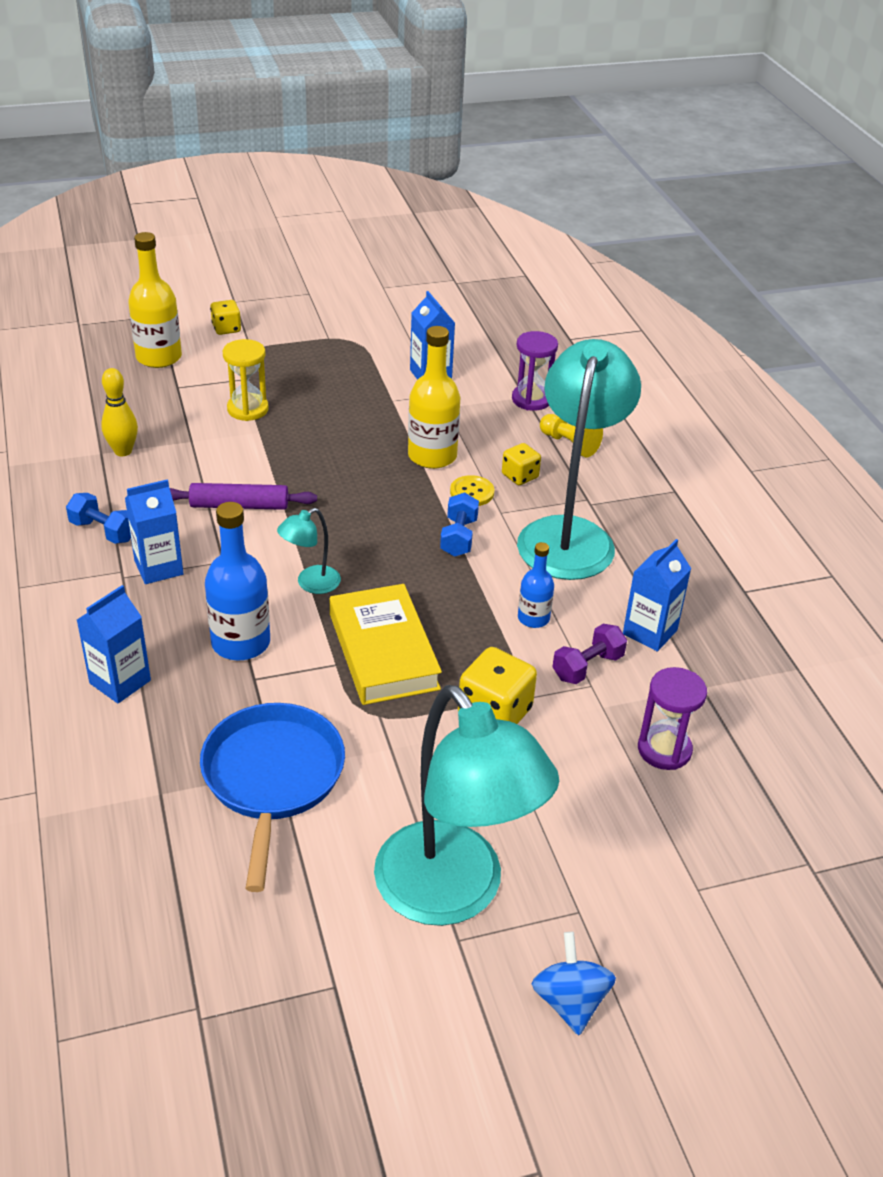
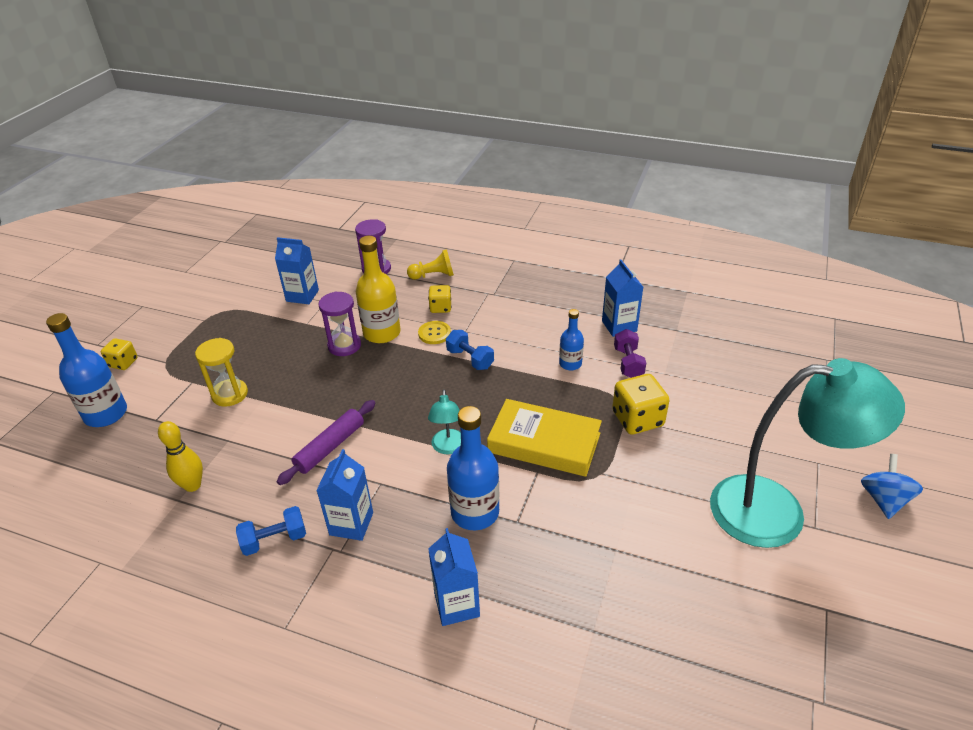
camera: 50 degrees left, 0 degrees up
(159, 357) = (106, 414): yellow bottle -> blue bottle
(272, 778) = (621, 556): blue pan -> none
(569, 535) = (512, 314): turquoise lamp -> none
(570, 1001) = (883, 500): blue spinning top -> blue spinning top turned 75 degrees clockwise
(664, 749) = (714, 367): purple hourglass -> purple hourglass (344, 346)

